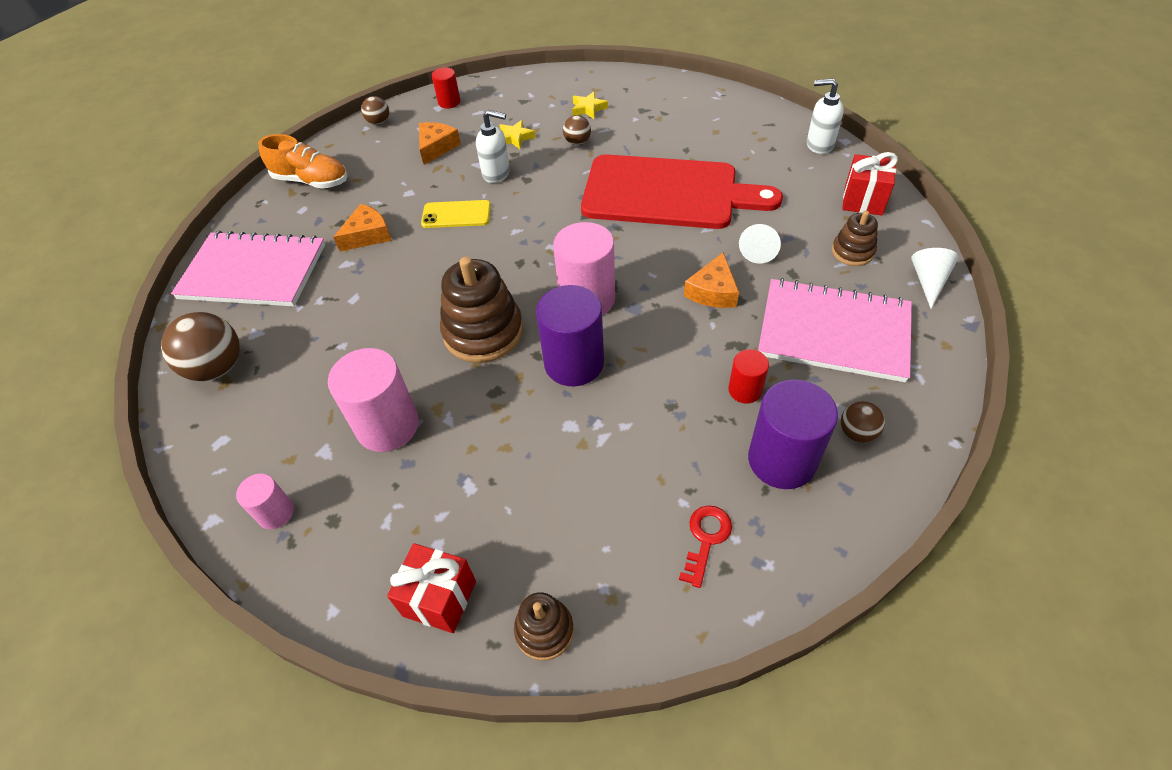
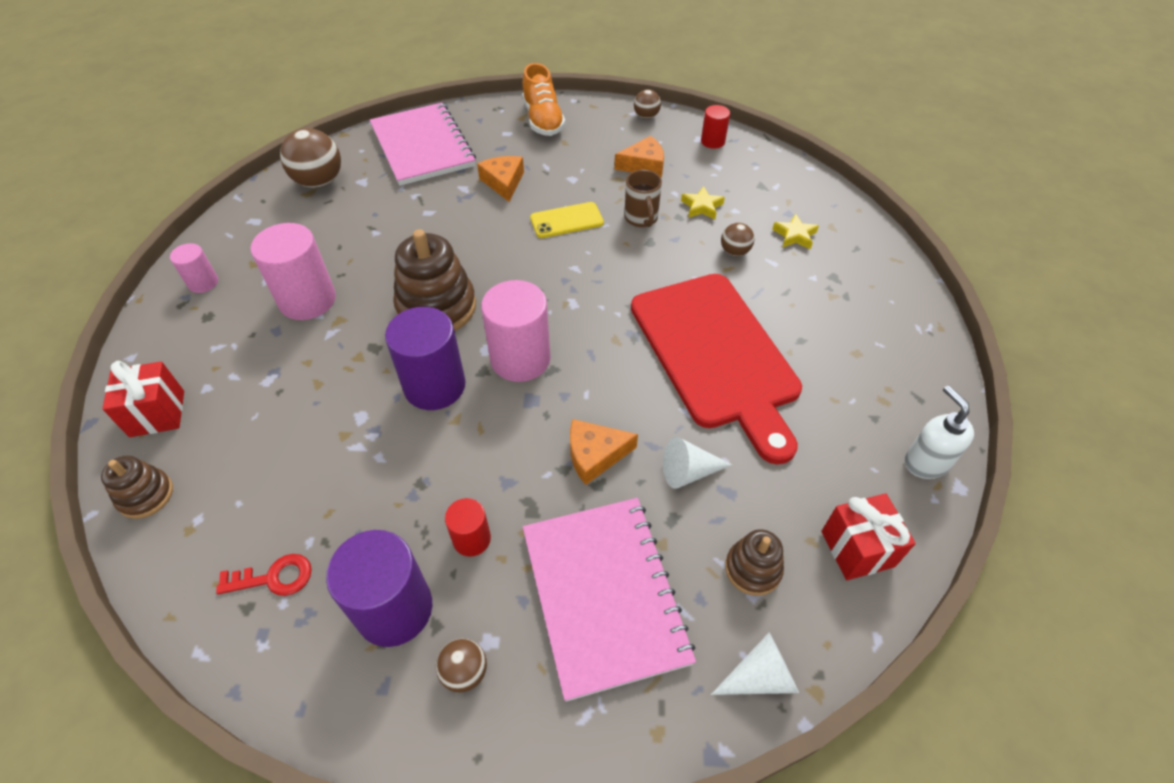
camera: 55 degrees right, 0 degrees up
(367, 235) = (503, 182): orange cheese -> orange cheese turned 120 degrees counterclockwise
(456, 215) = (566, 221): yellow phone -> yellow phone turned 75 degrees counterclockwise
(496, 173) = (641, 219): white soap dispenser -> brown mug

